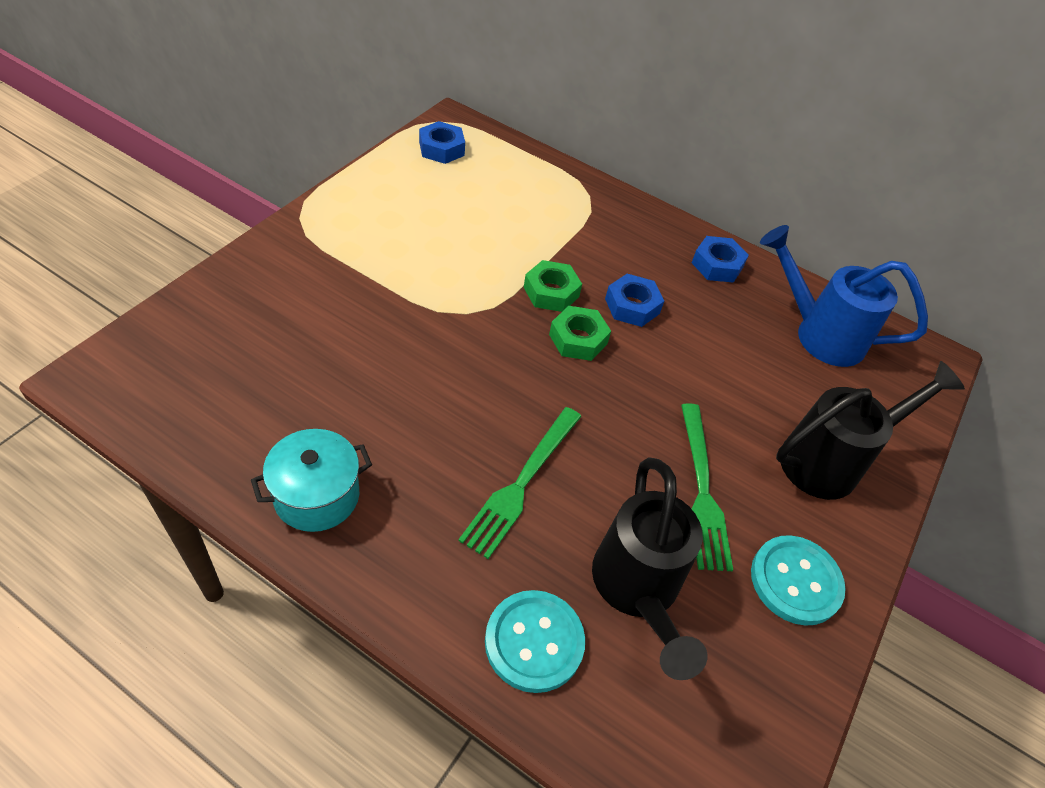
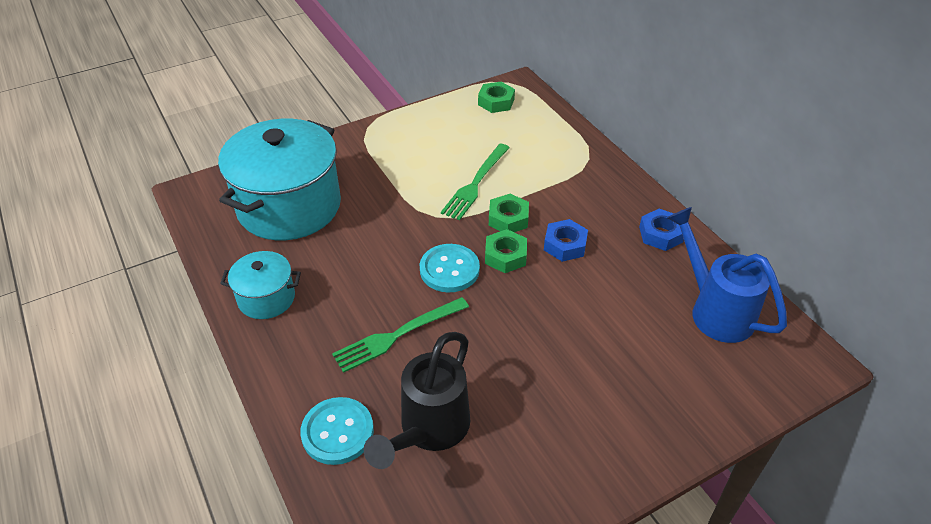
camera: 35 degrees right, 5 degrees down
(262, 355) = (289, 206): none -> turquoise pot
(441, 149) = (496, 102): blue nut -> green nut
(702, 490) = (525, 386): green fork -> green fork (475, 184)
(795, 581) = (552, 473): turquoise button -> turquoise button (449, 270)
(831, 460) = (651, 404): black watering can -> none

